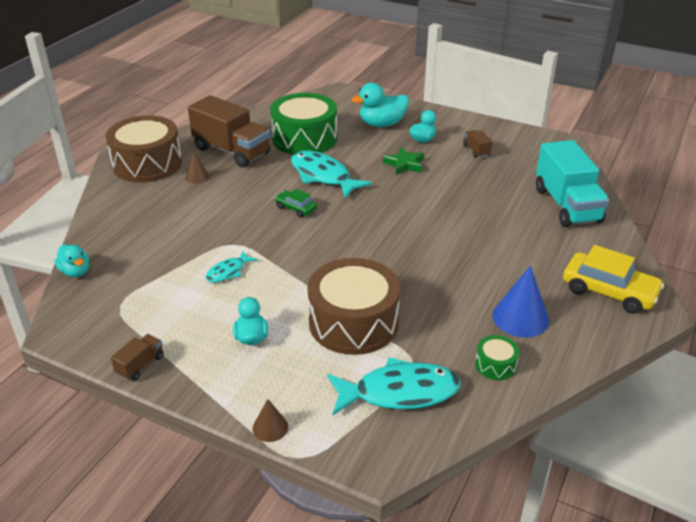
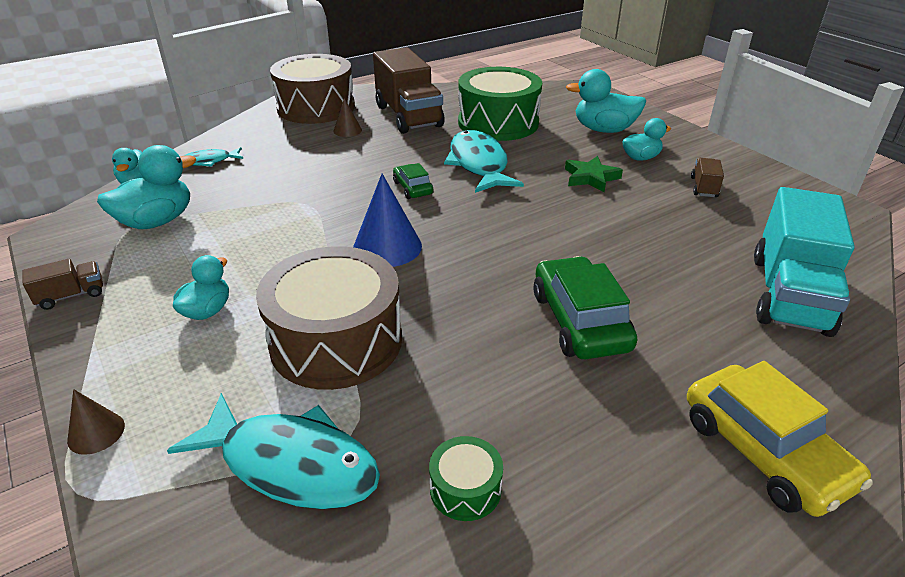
camera: 30 degrees right, 0 degrees up
(134, 294) = (157, 221): none -> turquoise duck
(228, 272) = (268, 230): turquoise fish -> turquoise fish (209, 161)
(476, 259) = (580, 321): none -> green car
(520, 318) = (572, 431): blue cone -> blue cone (387, 247)

